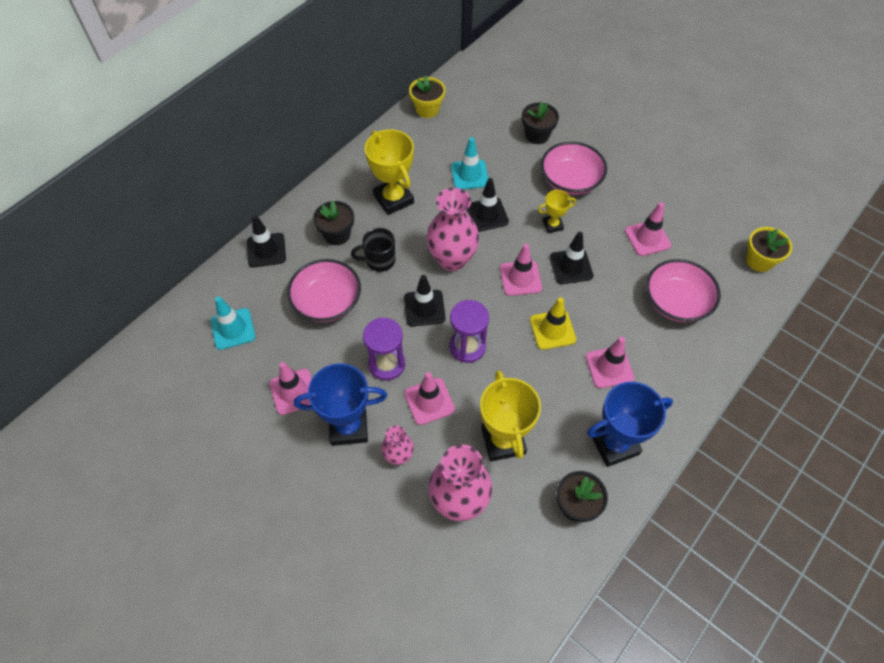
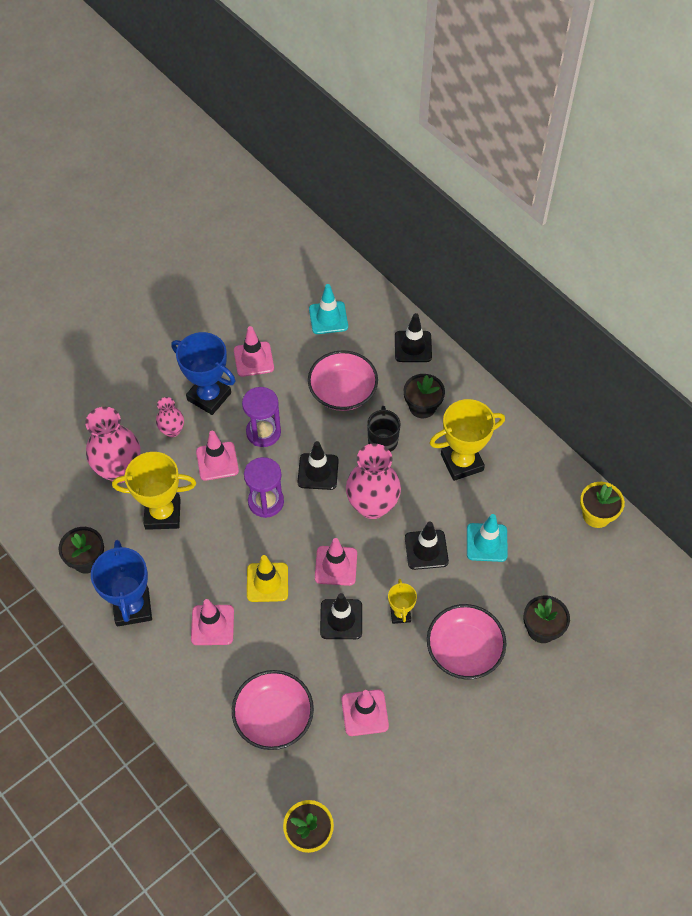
camera: 100 degrees right, 0 degrees up
(348, 427) = (209, 396): blue trophy -> blue trophy turned 60 degrees counterclockwise

